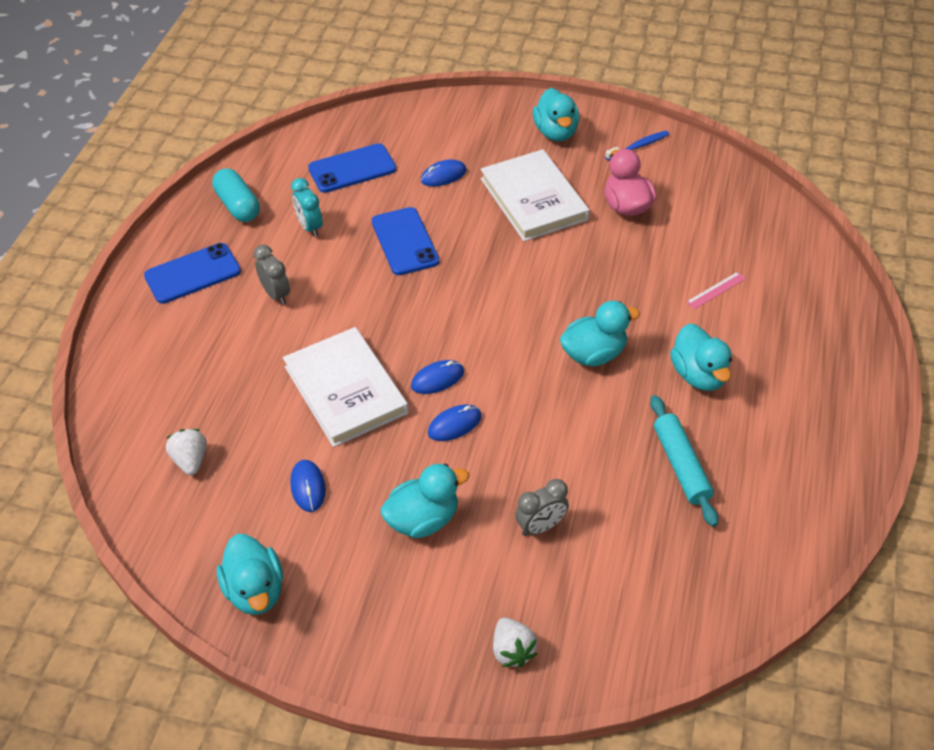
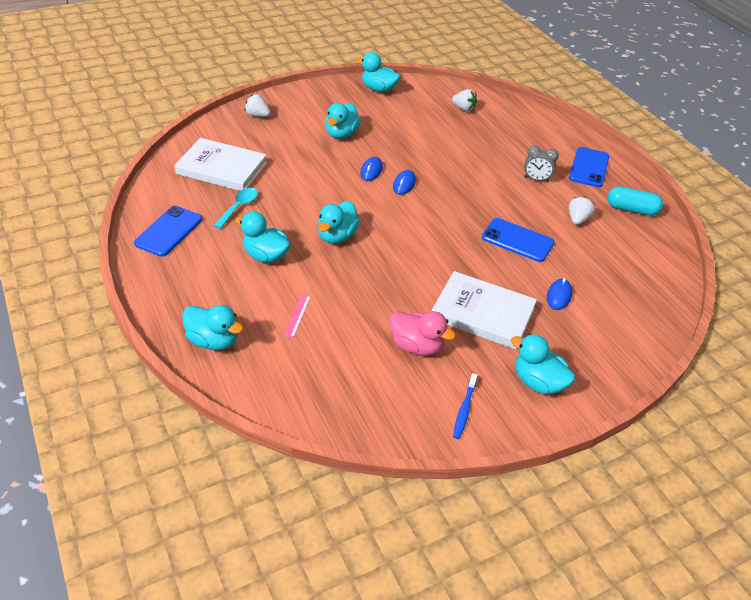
camera: 135 degrees right, 5 degrees down
(308, 487) = (404, 122): blue mouse -> none
(310, 227) = (577, 219): turquoise clock -> white strawberry
(346, 390) = (440, 159): white book -> white book (221, 168)
(352, 169) = (615, 267): blue phone -> blue phone (169, 231)
(541, 526) = (286, 154): grey clock -> none
(681, 466) = (239, 207): turquoise rolling pin -> turquoise spoon
(820, 310) = (214, 340): none -> turquoise duck

